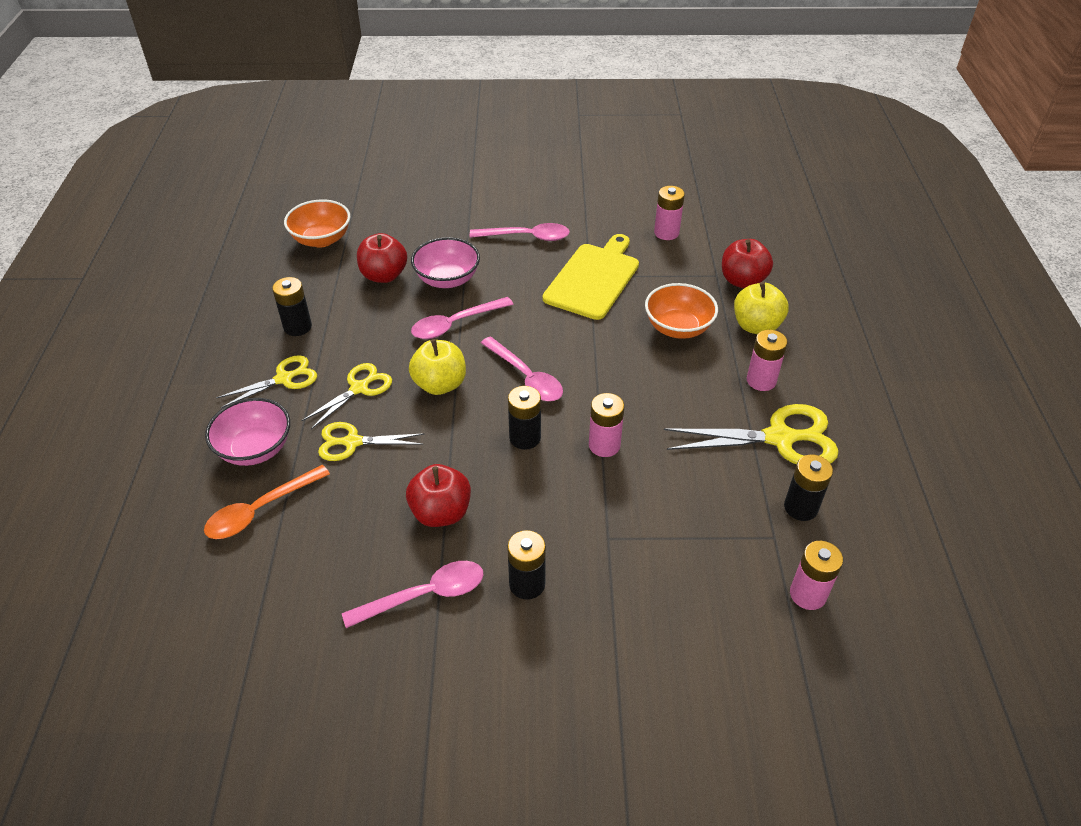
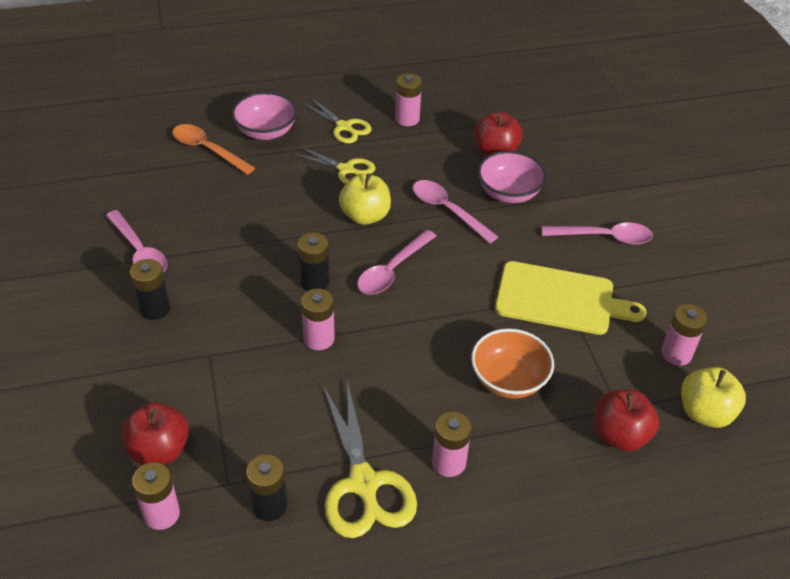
camera: 75 degrees right, 0 degrees up
(297, 327) = (407, 119): black battery -> pink battery
(321, 239) = (528, 104): orange bowl -> none
(352, 442) = (284, 179): yellow scissors -> none
(441, 512) = (220, 245): red apple -> red apple (159, 450)
(527, 237) = (604, 237): pink spoon -> pink spoon turned 75 degrees counterclockwise
(756, 326) = (541, 453): yellow apple -> yellow apple (705, 413)

